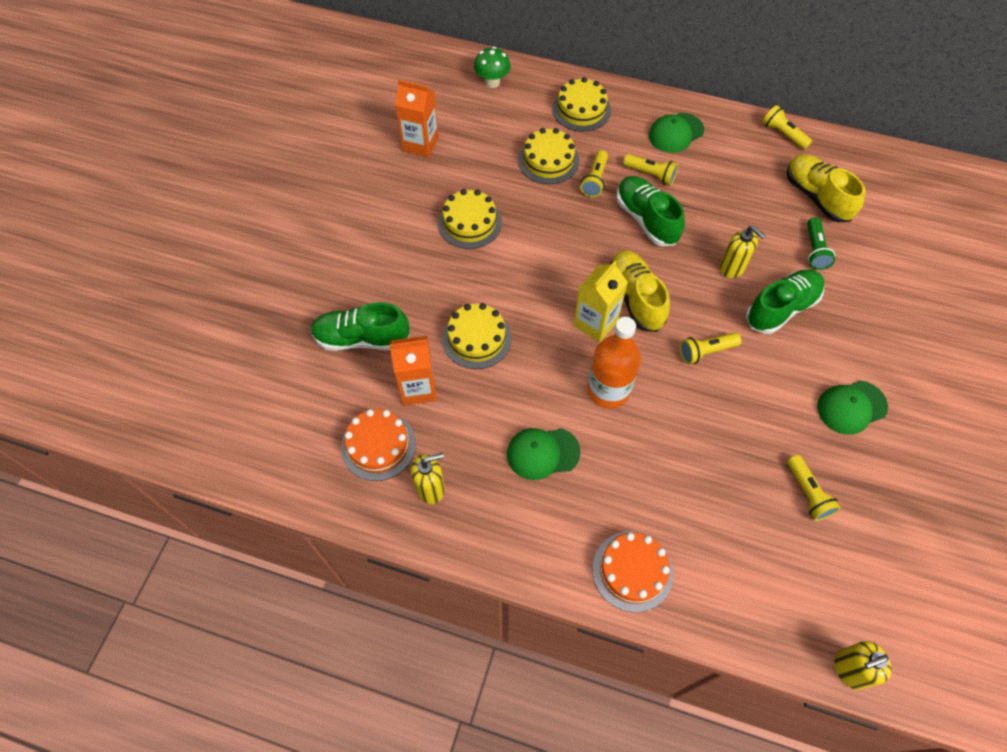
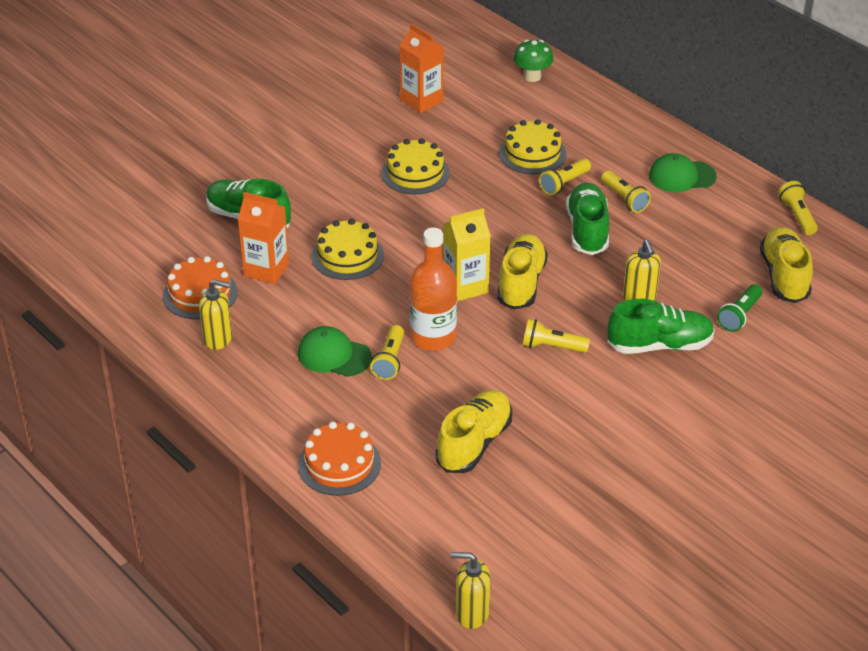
camera: 30 degrees right, 20 degrees down
(581, 109) = (601, 126): yellow cake -> none
(721, 486) = (474, 443): none -> yellow shoe
(807, 493) = (552, 483): yellow flashlight -> yellow flashlight (389, 361)
(851, 407) = (658, 443): green cap -> none

